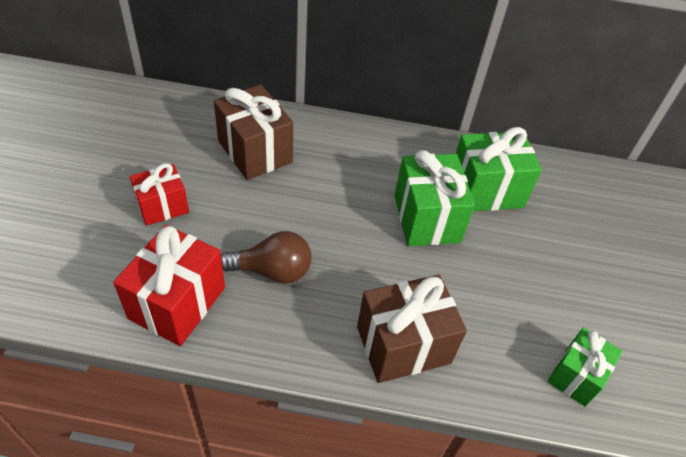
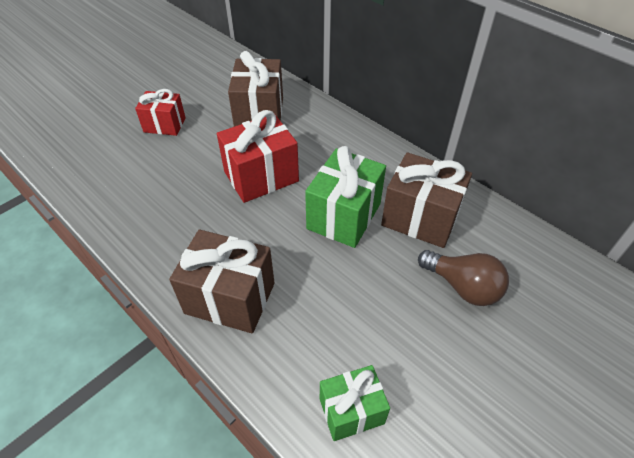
camera: 40 degrees right, 0 degrees up
(177, 303) = (113, 188): red gift -> red gift (261, 176)
(272, 271) = (191, 198): brown light bulb -> brown light bulb (462, 286)
(486, 190) = (420, 218): green gift -> brown gift

